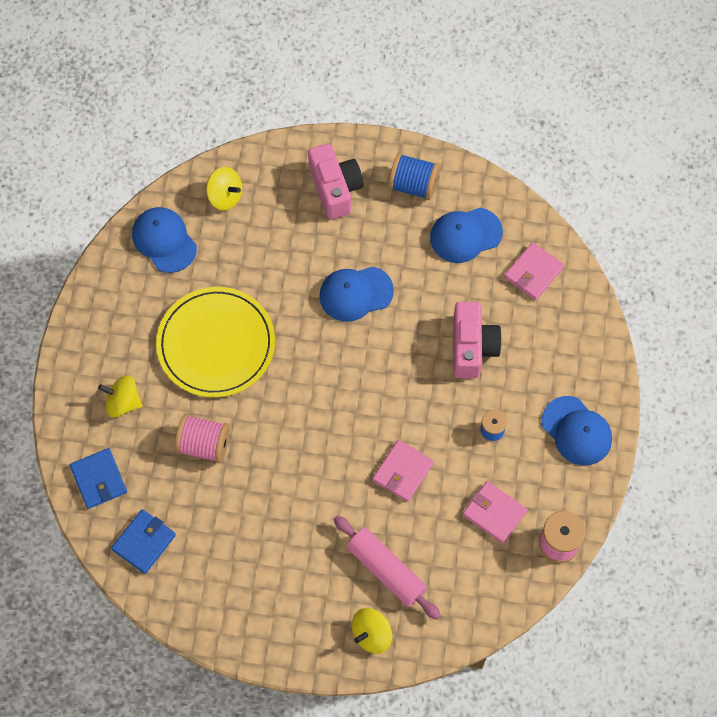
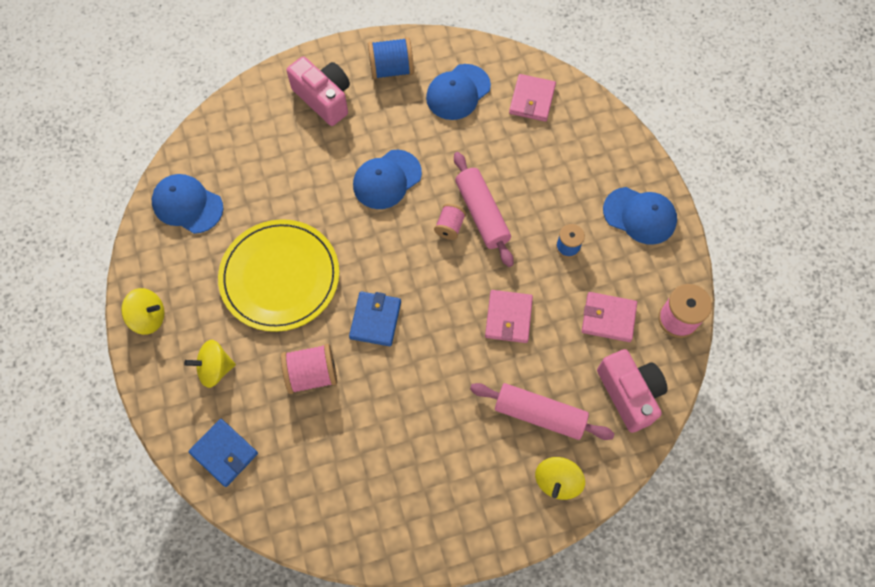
camera: 25 degrees left, 0 degrees up
(144, 542) = (297, 494): blue wallet -> blue wallet (375, 320)
(225, 196) = (227, 144): yellow spinning top -> yellow spinning top (149, 317)
(391, 364) = (449, 227): none -> pink spool
(428, 364) = (482, 214): none -> pink rolling pin
(472, 347) = (512, 183): pink camera -> pink camera (629, 393)

